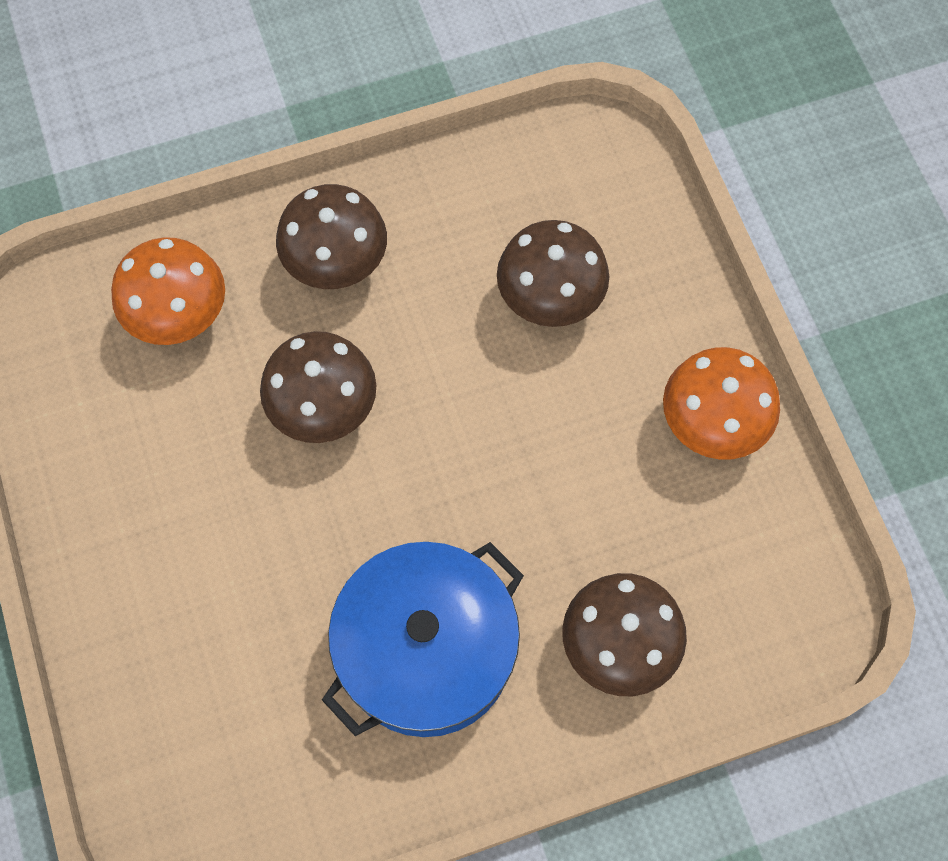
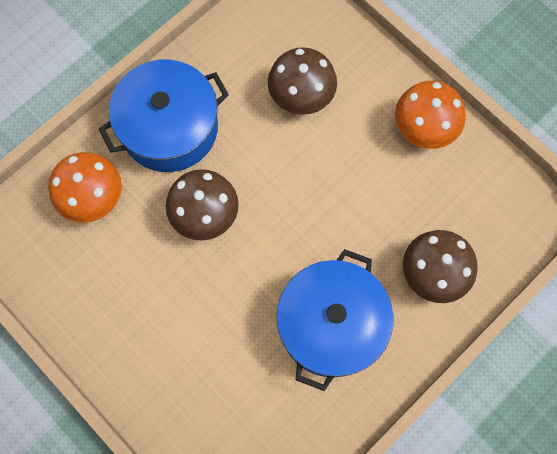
camera: 25 degrees left, 5 degrees up
(336, 263) = (169, 128): brown mushroom -> blue pot

